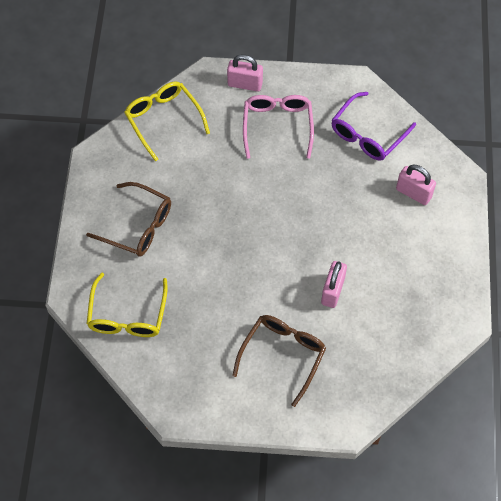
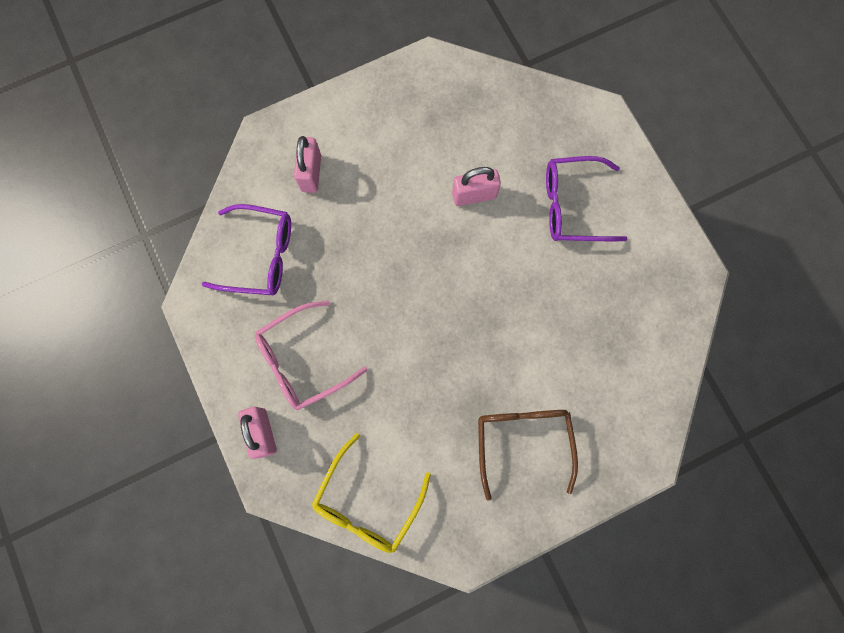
camera: 120 degrees left, 15 degrees up
(127, 315) = (631, 385): yellow glasses -> none
(283, 355) = (573, 206): brown glasses -> purple glasses

